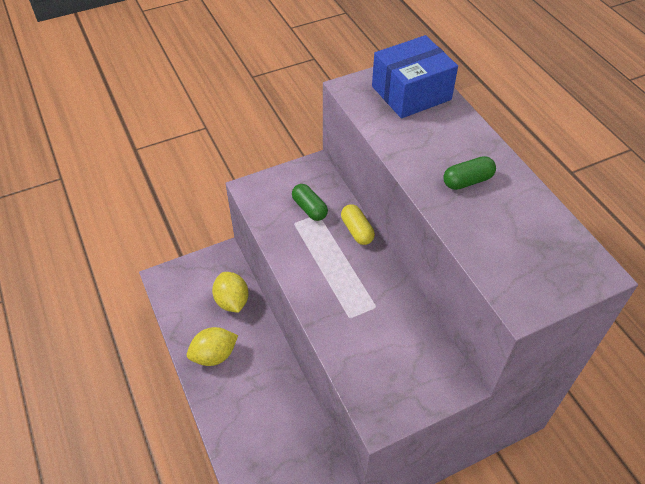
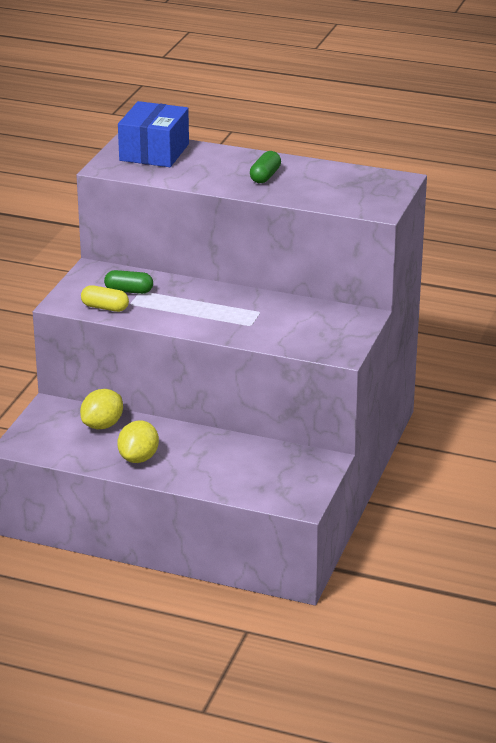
camera: 45 degrees left, 20 degrees down
(232, 301) = (102, 425): yellow lemon -> yellow lemon turned 75 degrees counterclockwise
(357, 231) = (185, 284): yellow capsule -> yellow capsule (105, 307)

